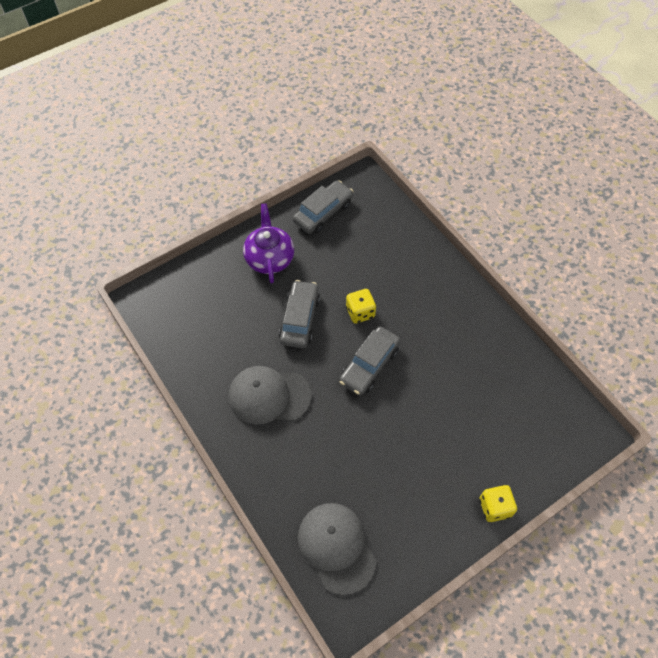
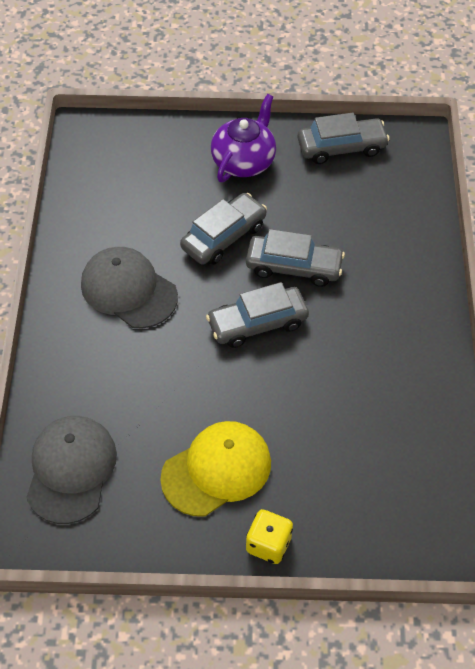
camera: 35 degrees right, 5 degrees down
(360, 312) = (293, 267): yellow dice -> grey car
(425, 481) = (217, 470): none -> yellow cap

